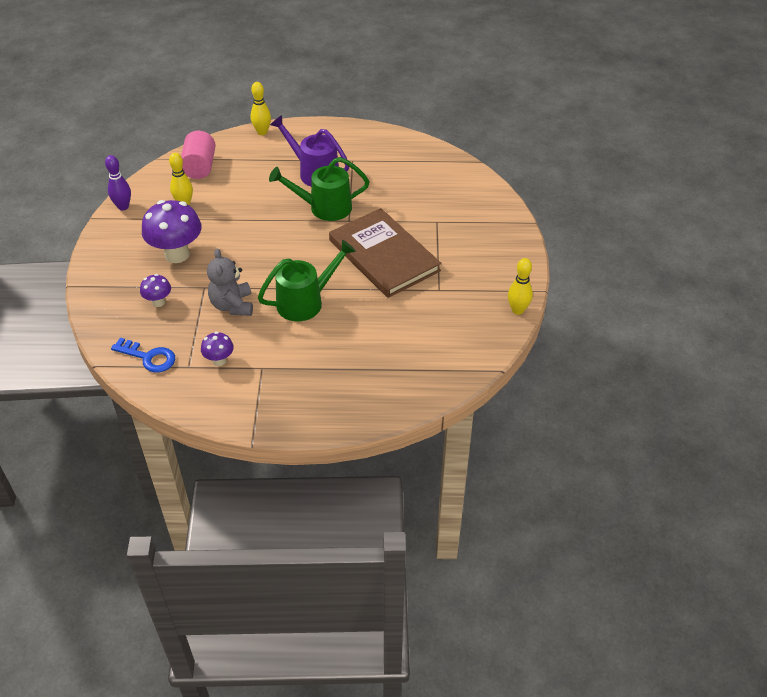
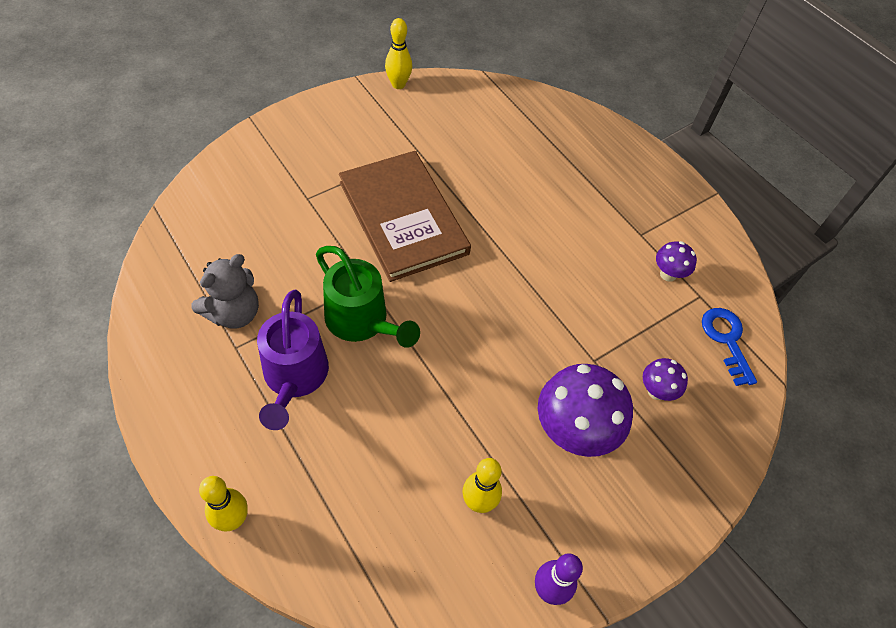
camera: 130 degrees left, 10 degrees up
(200, 167) = (382, 549): pink cylinder -> none
(232, 305) = (594, 312): grey teddy bear -> grey teddy bear (234, 313)
(306, 301) = (528, 248): green watering can -> none
(384, 255) = (403, 218): brown book -> brown book turned 45 degrees counterclockwise

